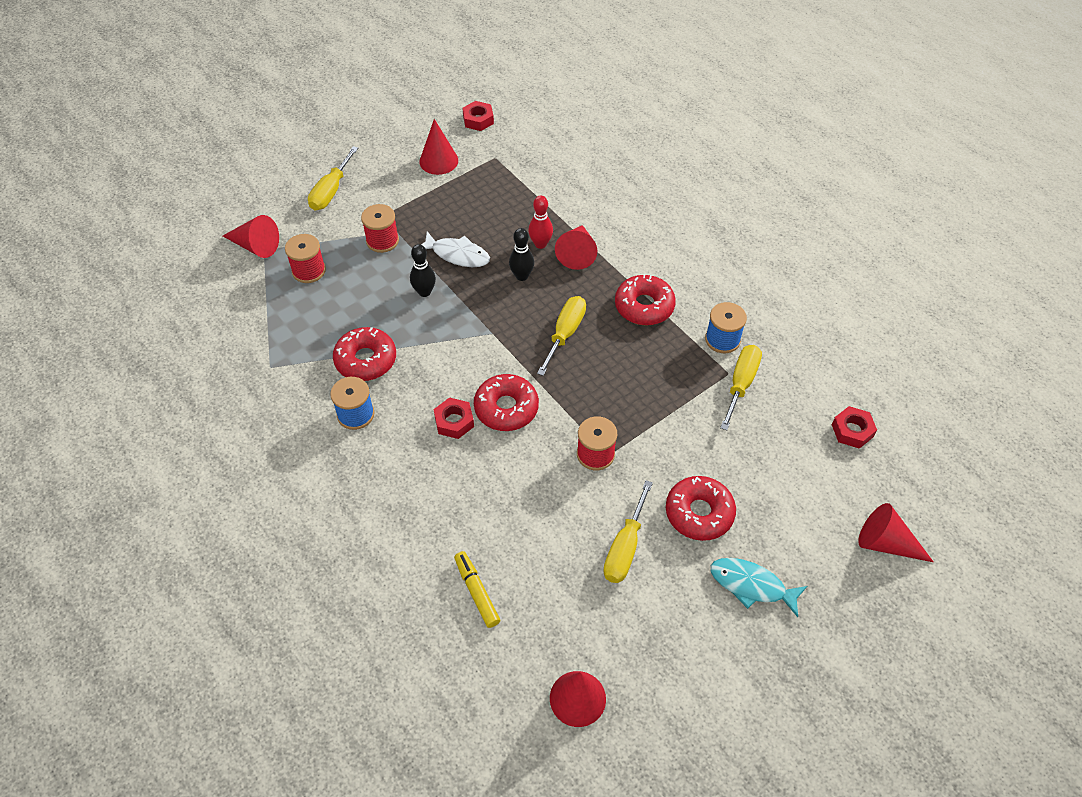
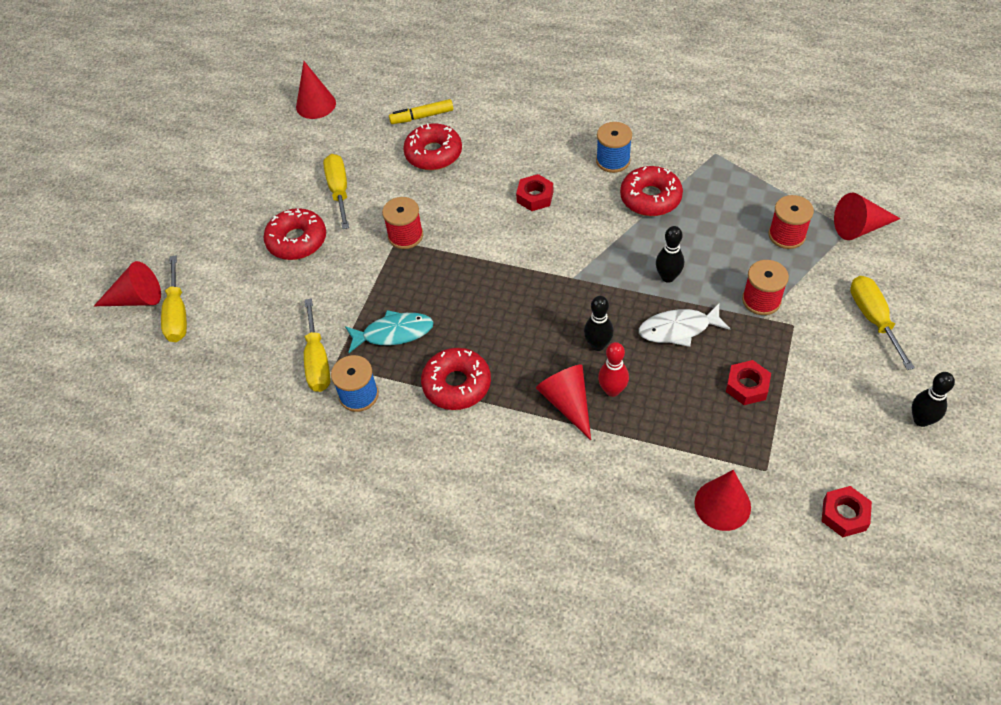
camera: 150 degrees right, 0 degrees up
(380, 133) = (921, 420): none -> black bowling pin
(438, 161) = (818, 424): red cone -> red cone (722, 505)
(477, 592) = (422, 117): yellow marker -> yellow marker turned 135 degrees clockwise
(506, 408) = (504, 228): red donut -> red donut (433, 154)
(565, 333) = (509, 314): yellow screwdriver -> yellow screwdriver (177, 314)
(751, 585) = (232, 217): turquoise fish -> turquoise fish (394, 333)
(852, 431) = (195, 375): red nut -> red nut (747, 386)

